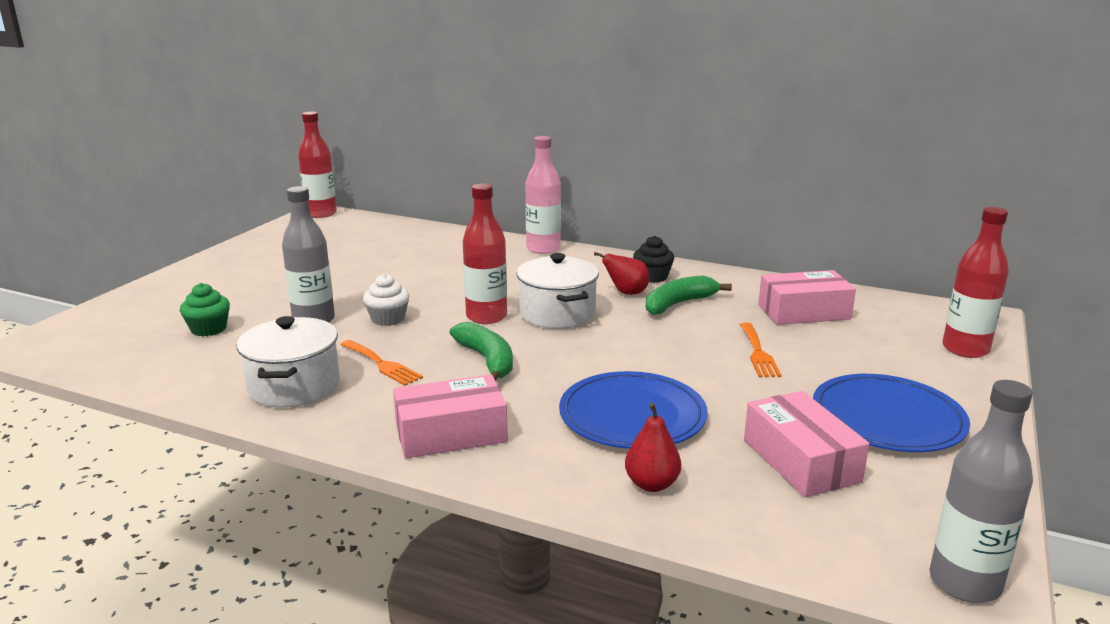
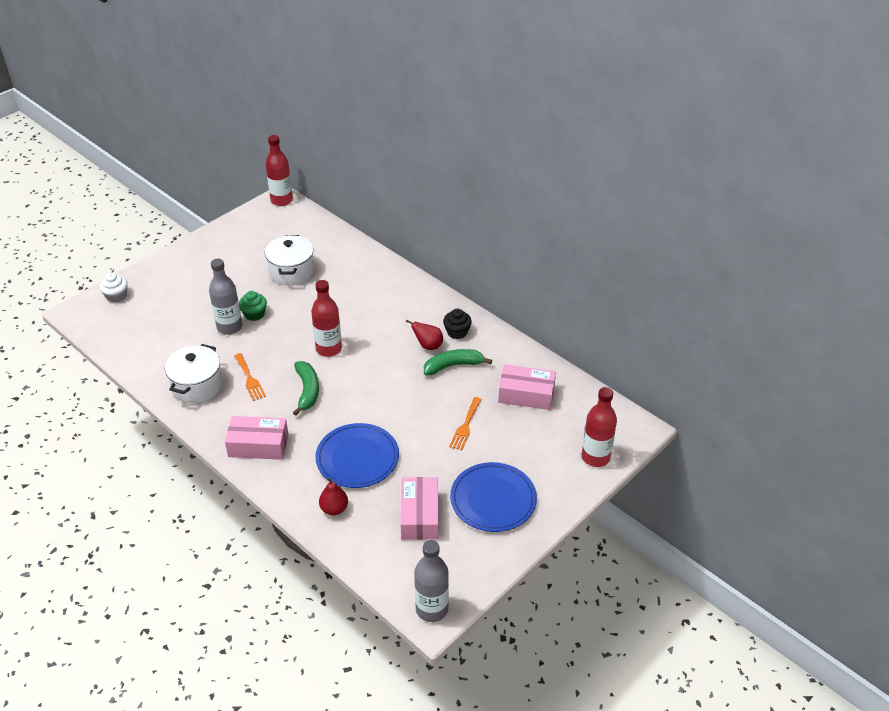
camera: 20 degrees right, 20 degrees up
(209, 329) = (170, 321): green cupcake -> green cupcake (254, 314)
(388, 319) = (271, 336): white cupcake -> white cupcake (116, 296)
(543, 249) = (406, 281): pink bottle -> none
(557, 314) = (372, 357): white pot -> white pot (291, 271)

